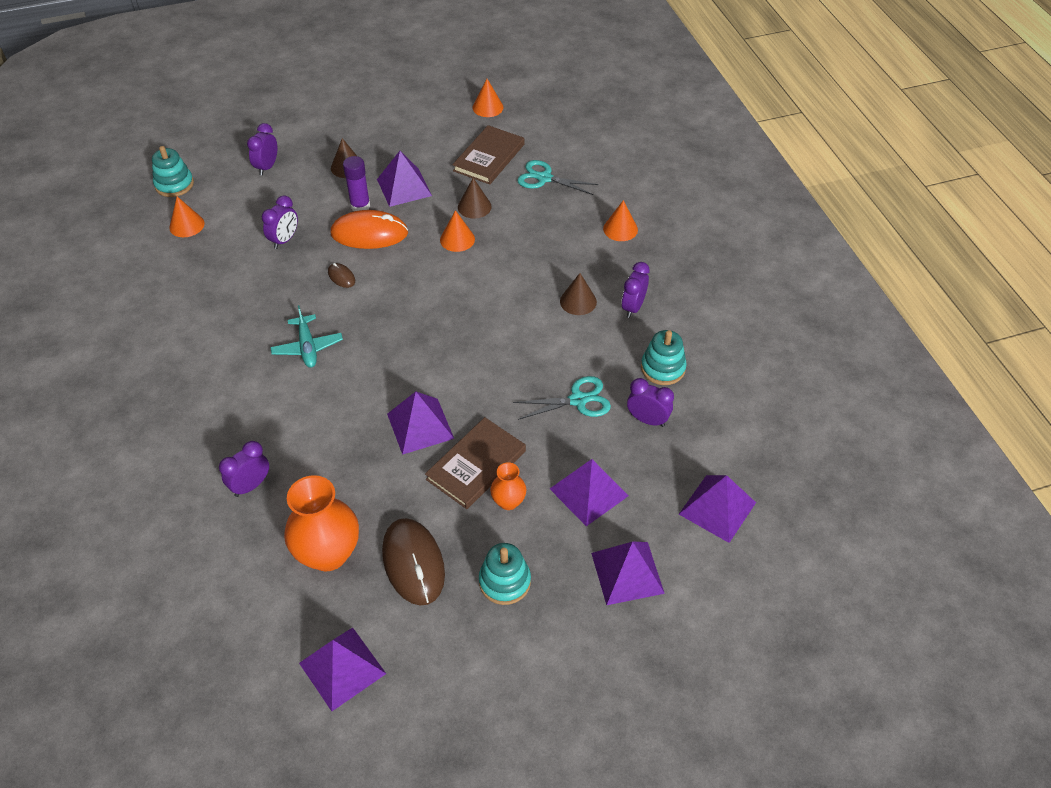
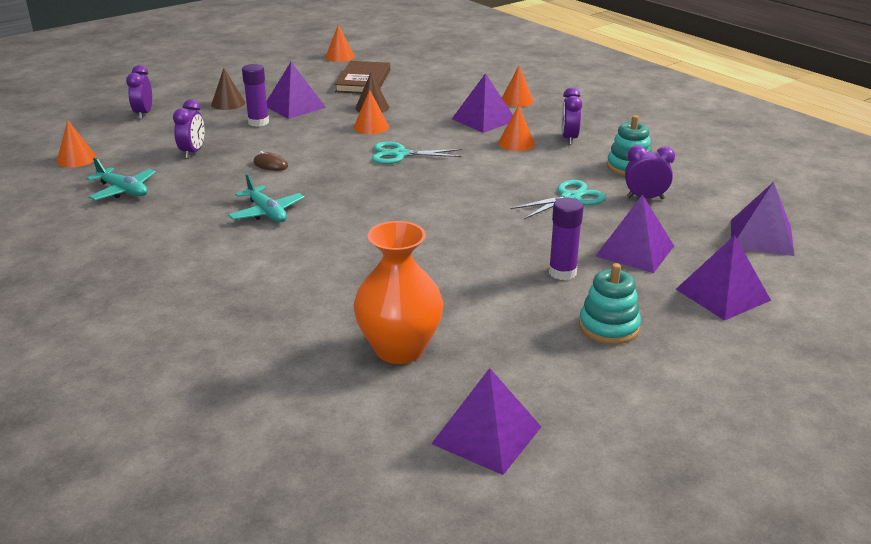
camera: 20 degrees left, 20 degrees down
(174, 184) = (46, 137): turquoise stacking toy -> none
(207, 283) = (123, 191): none -> turquoise plane
(251, 485) = (270, 318): purple clock -> none
(369, 233) = (280, 136): orange mouse -> none
(413, 563) = (500, 335): brown mouse -> none
(420, 426) = (428, 241): purple pyramid -> purple pyramid (484, 119)
(476, 465) = (508, 255): brown book -> none
(508, 501) = (562, 272): orange vase -> purple glue stick
(544, 178) = (424, 84): turquoise scissors -> turquoise scissors (400, 154)
(578, 301) = (516, 143): brown cone -> orange cone

